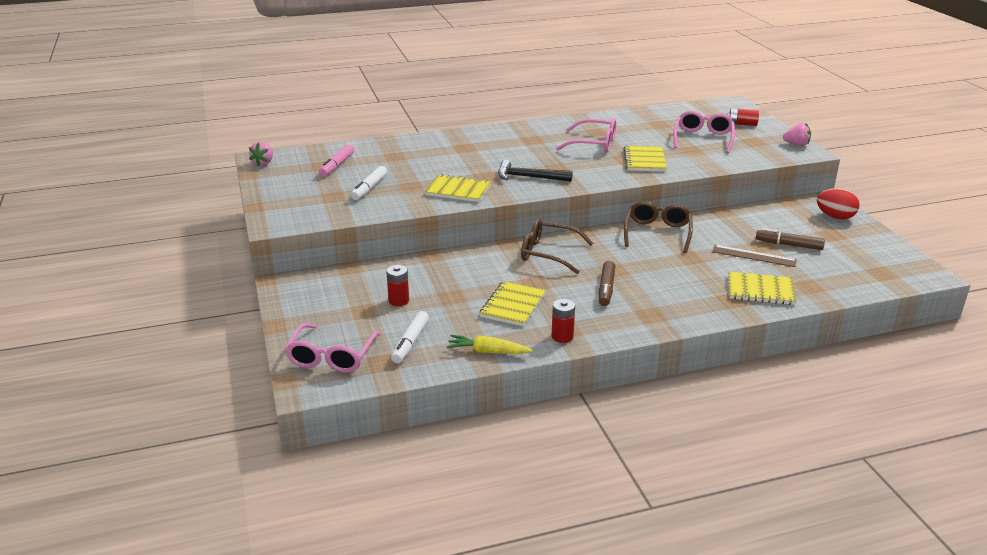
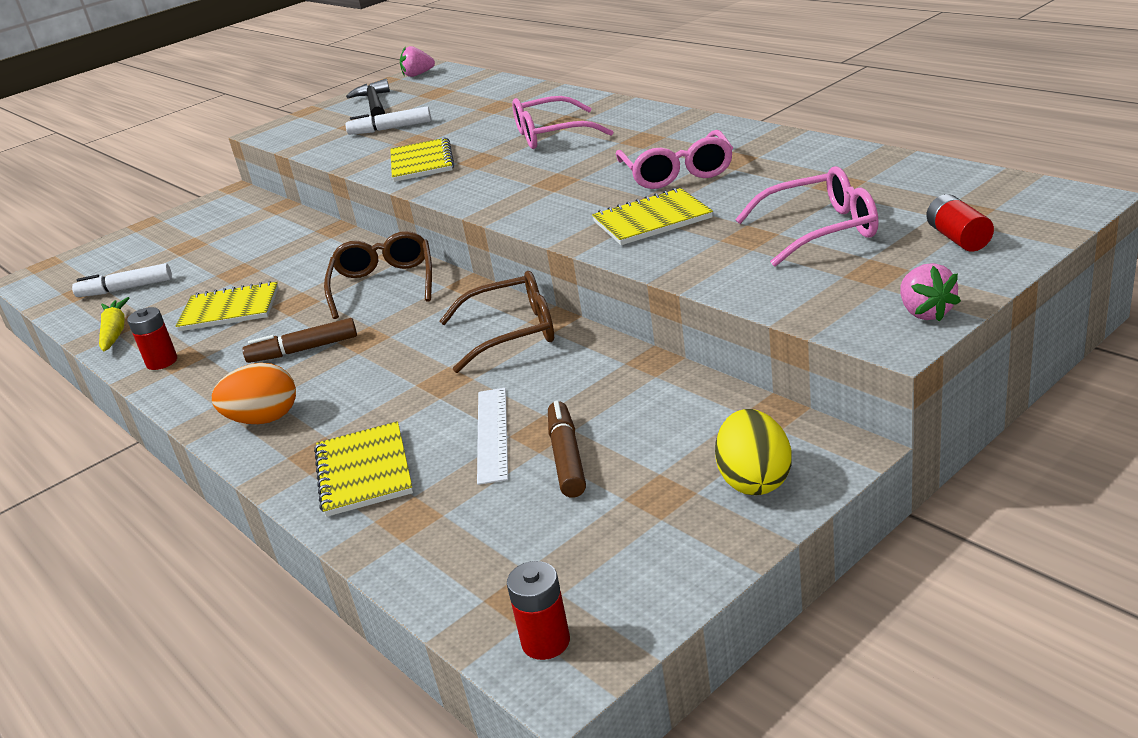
camera: 70 degrees right, 0 degrees up
(332, 356) = (90, 266): pink glasses -> pink glasses (551, 135)
(337, 165) = (440, 97): pink marker -> none
(398, 300) = (215, 252): red battery -> red battery (545, 642)
(529, 177) = (502, 179): black hammer -> black hammer (374, 104)
(679, 310) = (264, 419): none -> orange egg
(754, 256) = (492, 434): brown ruler -> white ruler
(835, 217) = (754, 480): red egg -> yellow egg

